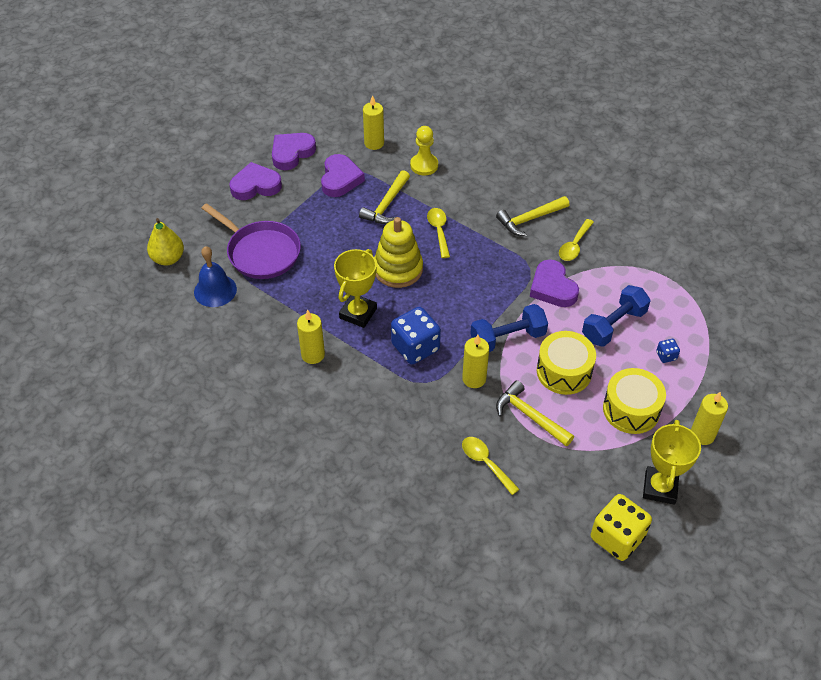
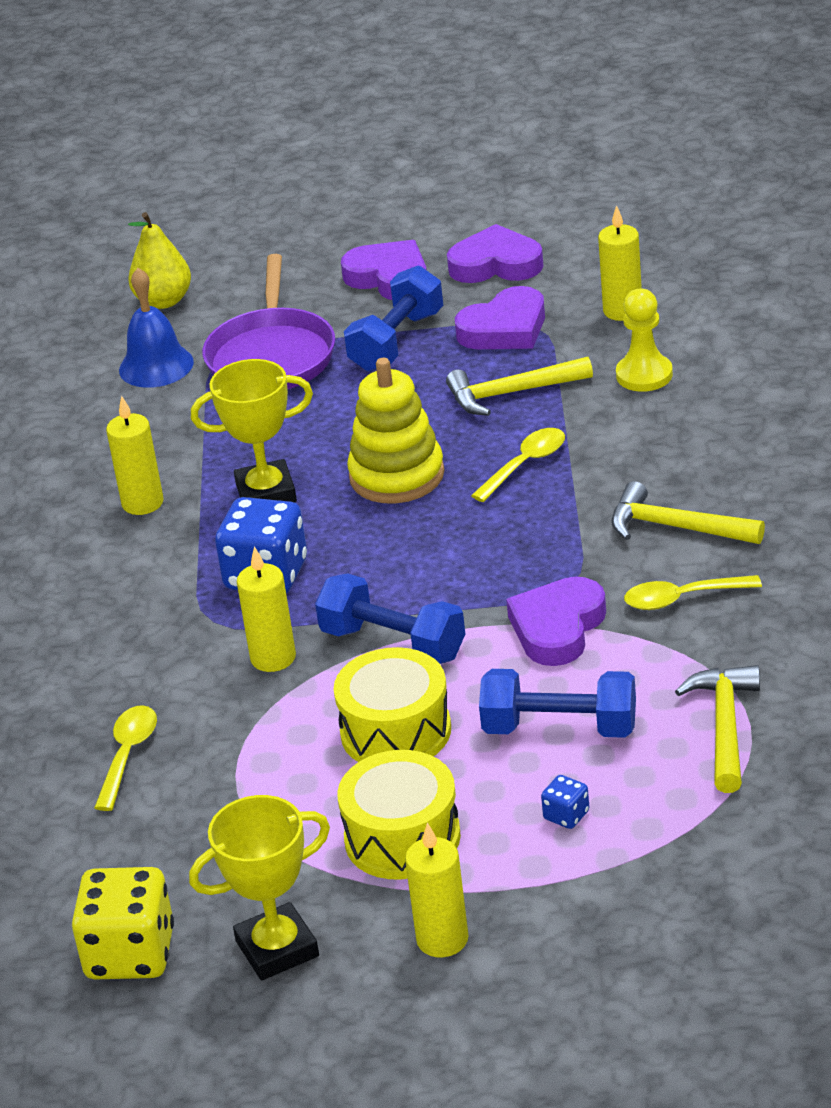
camera: 55 degrees right, 15 degrees down
(305, 212) = (396, 341): none -> blue dumbbell
(530, 416) = (266, 747): yellow hammer -> yellow hammer (725, 726)

